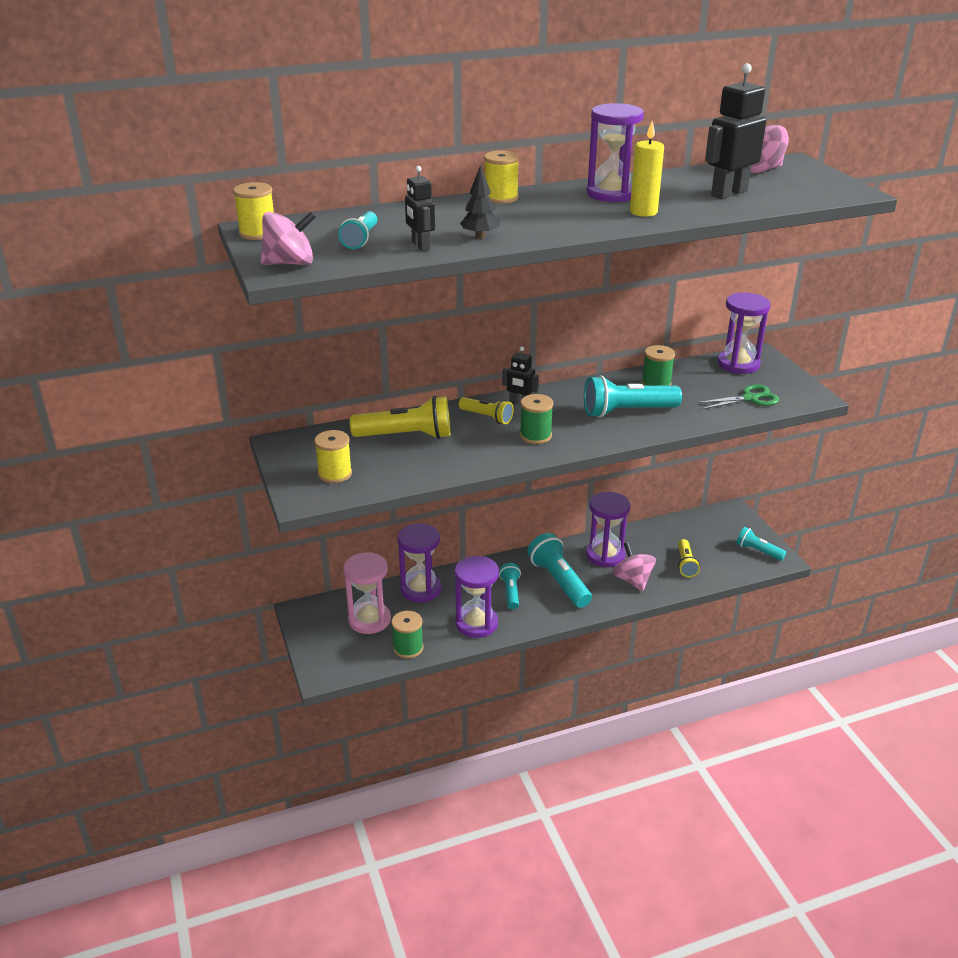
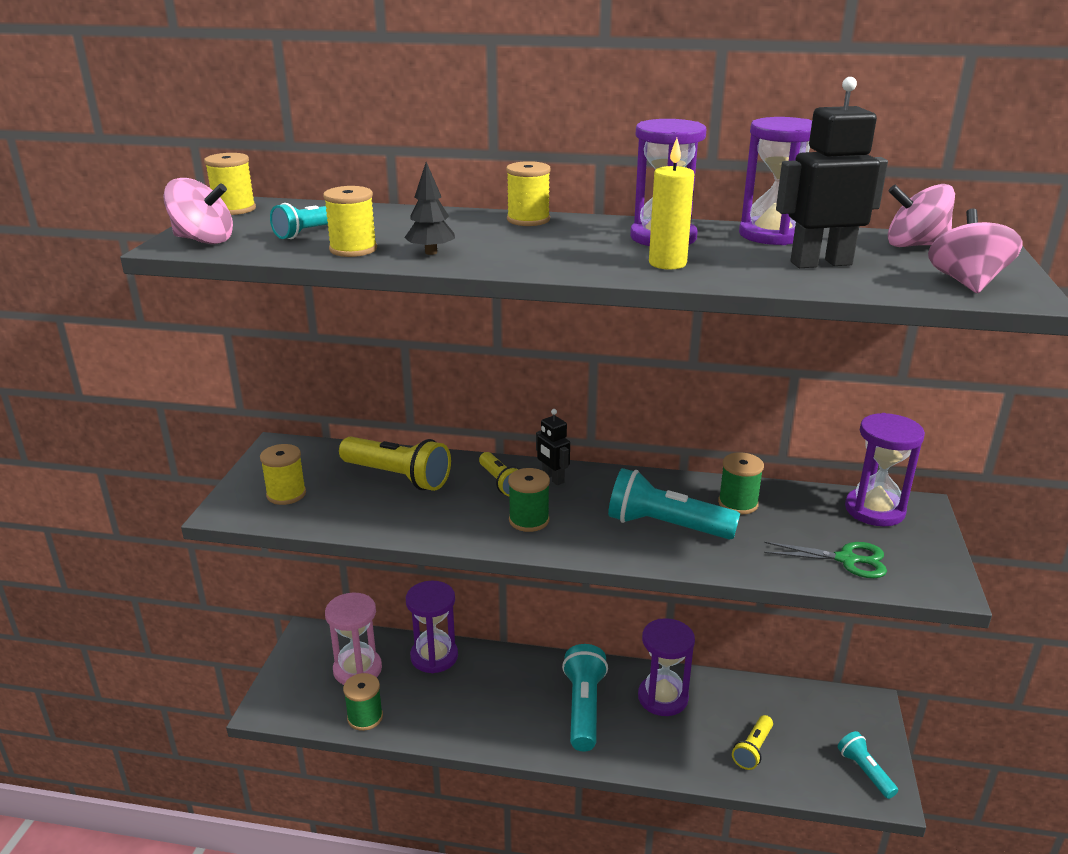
camera: 30 degrees right, 5 degrees down
(420, 246) = (353, 249): black robot -> yellow spool
(476, 623) = (455, 720): purple hourglass -> purple hourglass (772, 235)
(510, 592) = (521, 698): turquoise flashlight -> none
(632, 580) = (670, 743): pink spinning top -> pink spinning top (966, 283)

